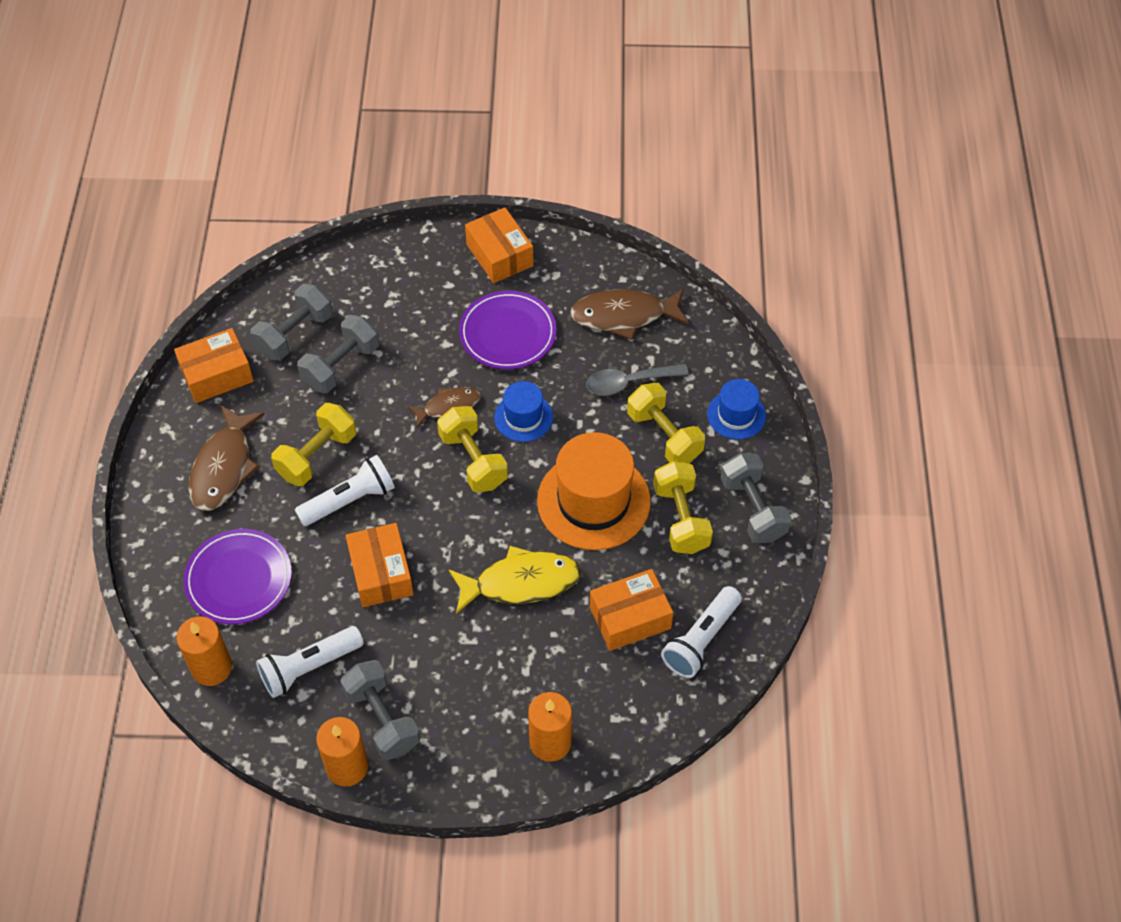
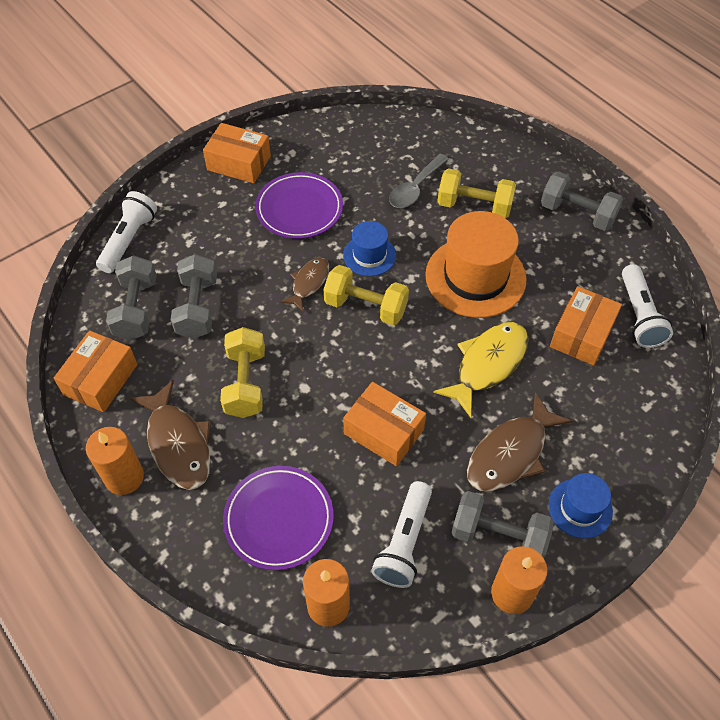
camera: 40 degrees left, 0 degrees up
(349, 500) = (305, 397): white flashlight -> white flashlight (129, 240)
(550, 742) = (626, 457): orange candle -> orange candle (124, 477)
(624, 316) = (366, 150): brown fish -> brown fish (510, 453)
(681, 518) = (542, 249): yellow dumbbell -> none
(736, 415) = (503, 165): blue hat -> blue hat (580, 508)

